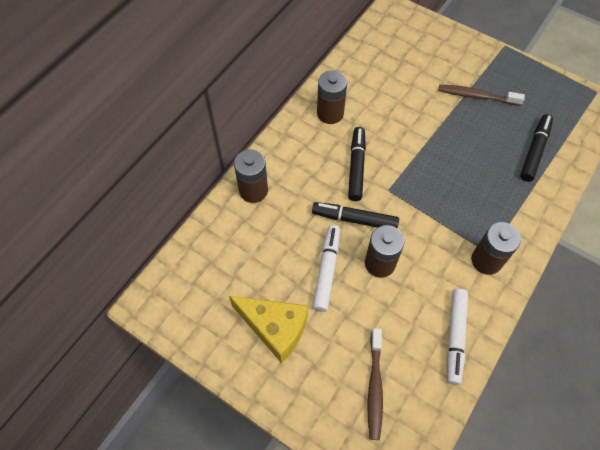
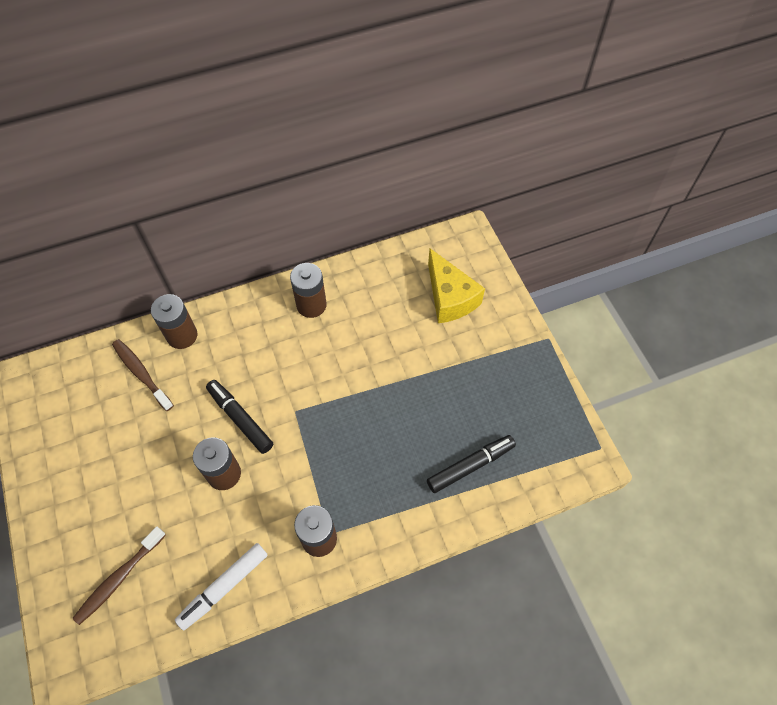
camera: 35 degrees right, 0 degrees up
(275, 328) = (90, 469): yellow cheese -> yellow cheese (450, 298)
(326, 270) = (175, 448): white marker -> none
(356, 167) = (287, 371): black marker -> none
(476, 96) = (466, 373): brown toothbrush -> brown toothbrush (141, 373)

